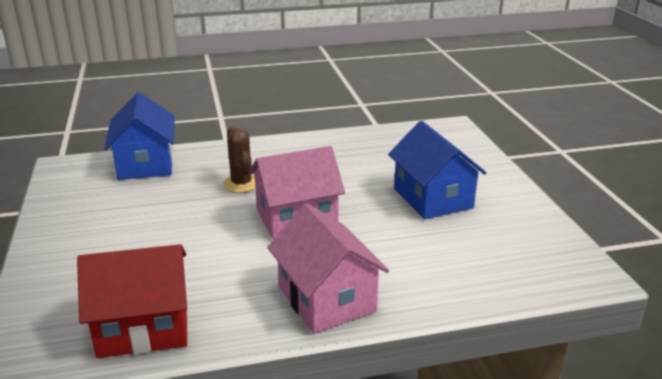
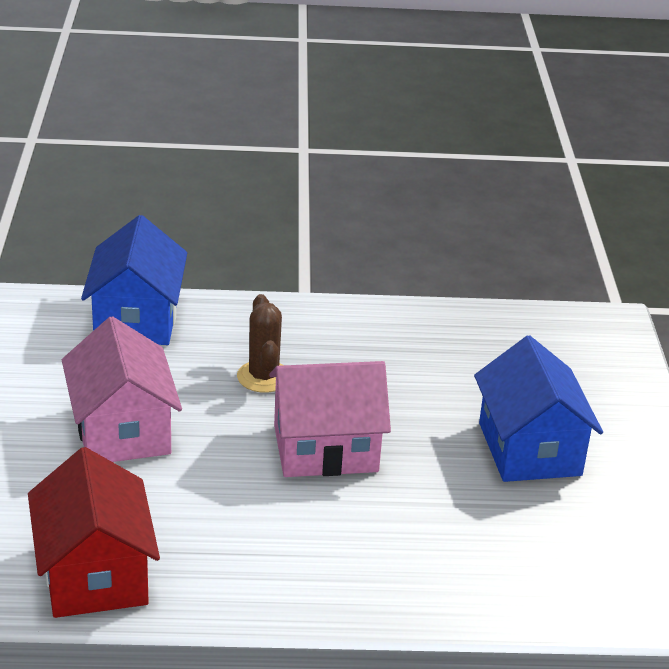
camera: 10 degrees right, 5 degrees up
(143, 327) = (94, 574): red house -> red house turned 75 degrees clockwise
(326, 299) = (329, 578): pink house -> pink house (122, 430)

